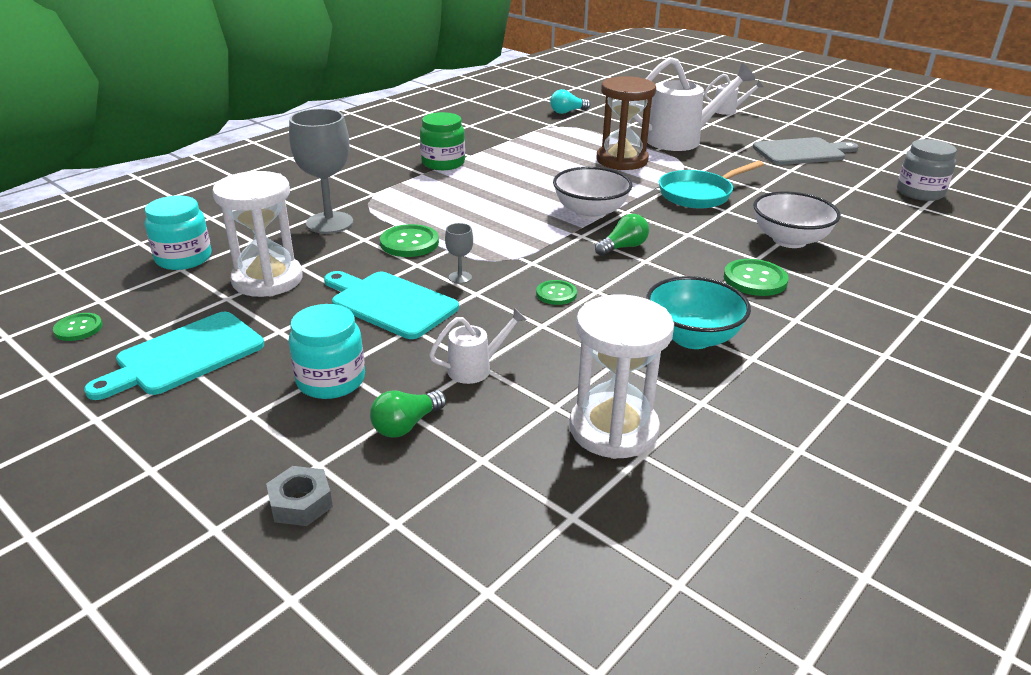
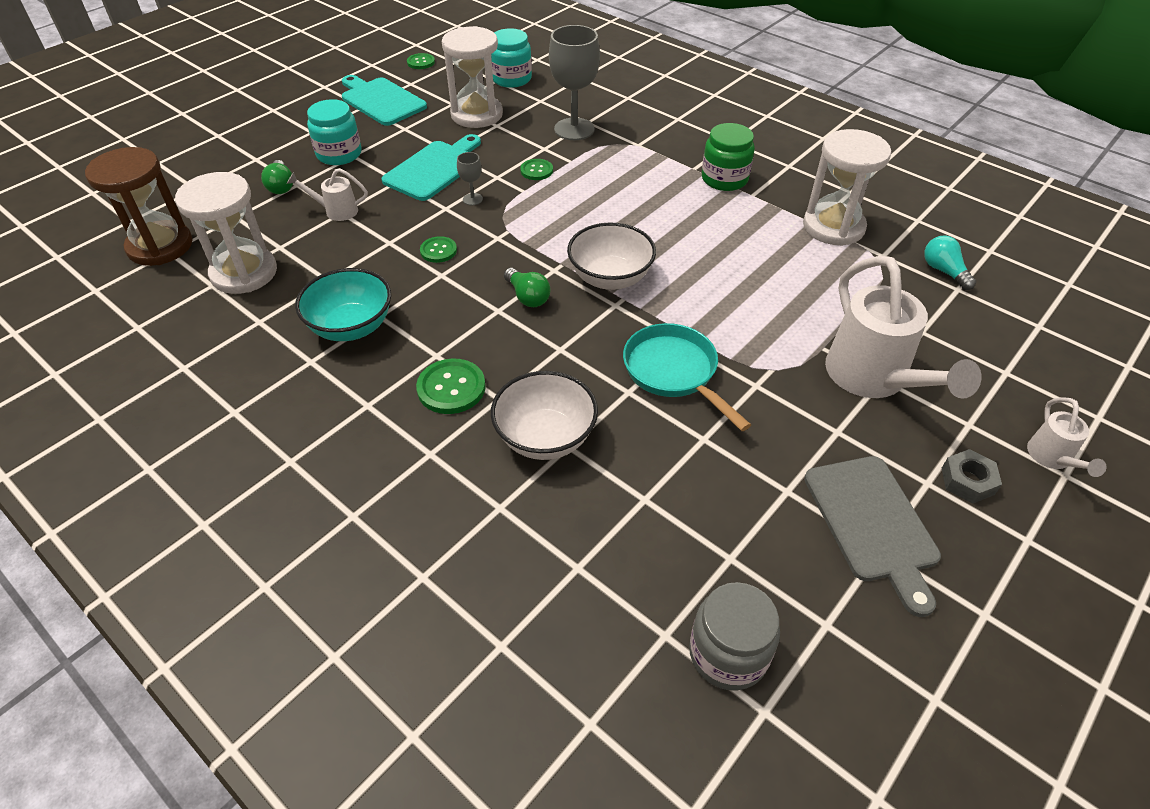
camera: 90 degrees right, 15 degrees up
(301, 503) = (225, 157): grey nut -> grey nut (967, 481)
(406, 425) = (281, 186): green light bulb -> green light bulb turned 150 degrees counterclockwise
(409, 243) = (536, 170): green button -> green button, size x0.63
(475, 368) = (336, 211): white watering can -> white watering can turned 120 degrees clockwise
(516, 134) = (833, 227): none -> white hourglass
(622, 160) = (772, 312): brown hourglass -> brown hourglass (160, 246)

